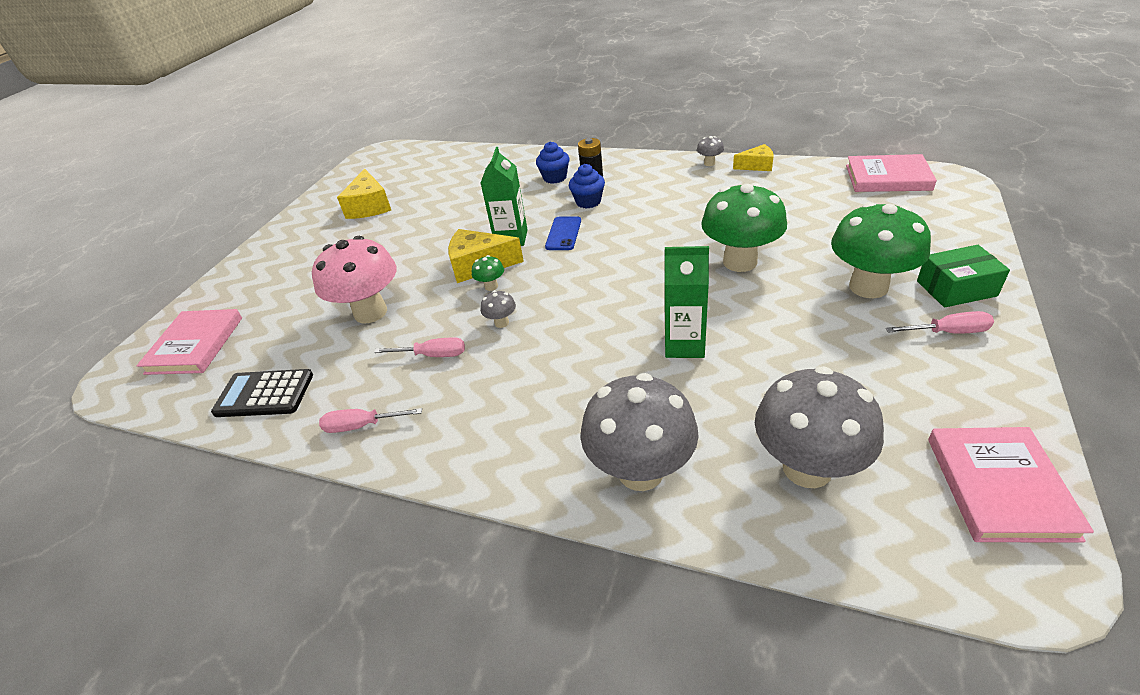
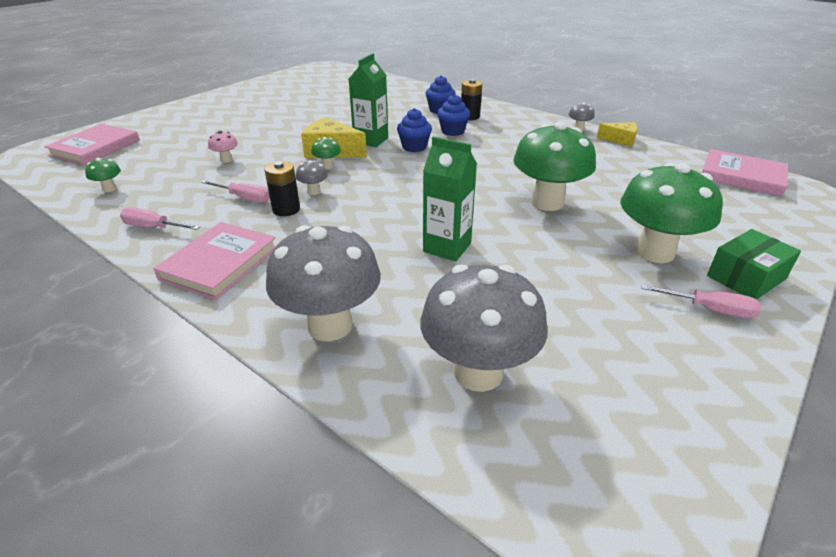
camera: 15 degrees right, 5 degrees down
(264, 394) = (109, 189): black calculator -> green mushroom
(369, 206) = (286, 96): yellow cheese -> none
(370, 312) = (226, 160): pink mushroom -> pink mushroom, size x0.42
(490, 354) = (286, 209): none -> black battery
(563, 234) = (414, 147): blue phone -> blue cupcake
(956, 288) = (746, 277): green box -> green box turned 45 degrees counterclockwise
(999, 487) = (662, 455): pink book -> pink book (220, 263)

